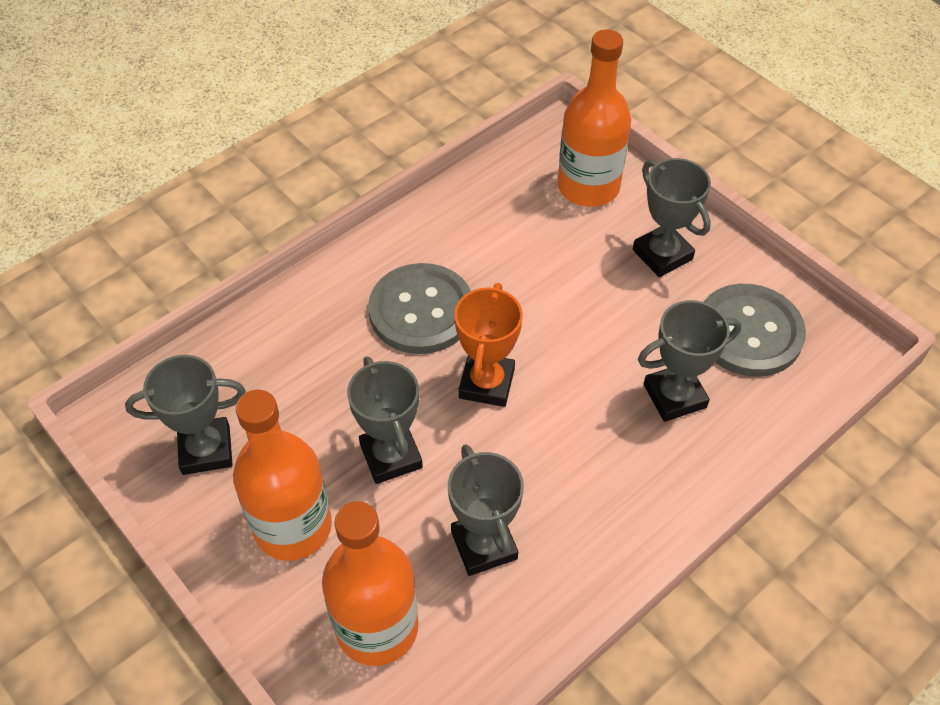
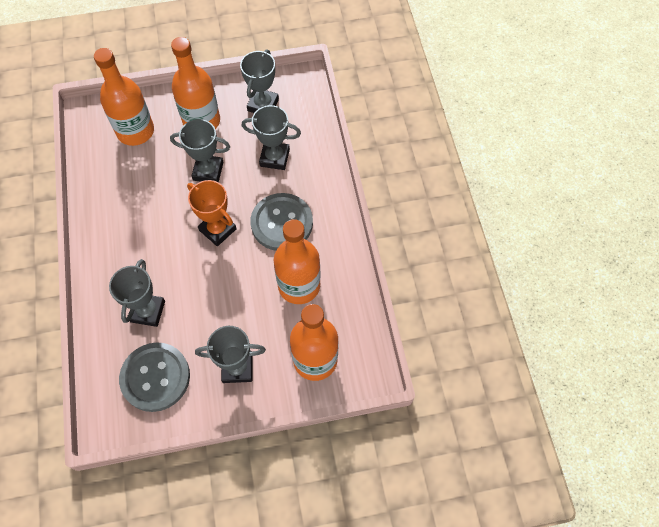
camera: 120 degrees right, 10 degrees up
(484, 545) = (139, 185): grey trophy -> grey trophy (274, 158)
(503, 246) = (299, 285): none -> orange bottle

